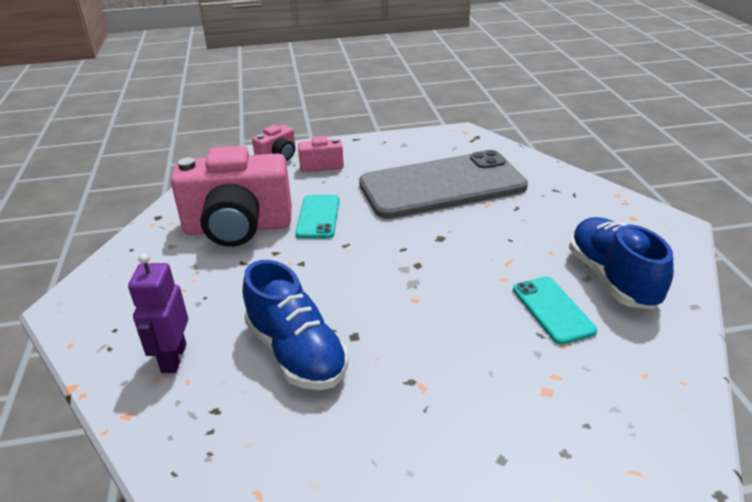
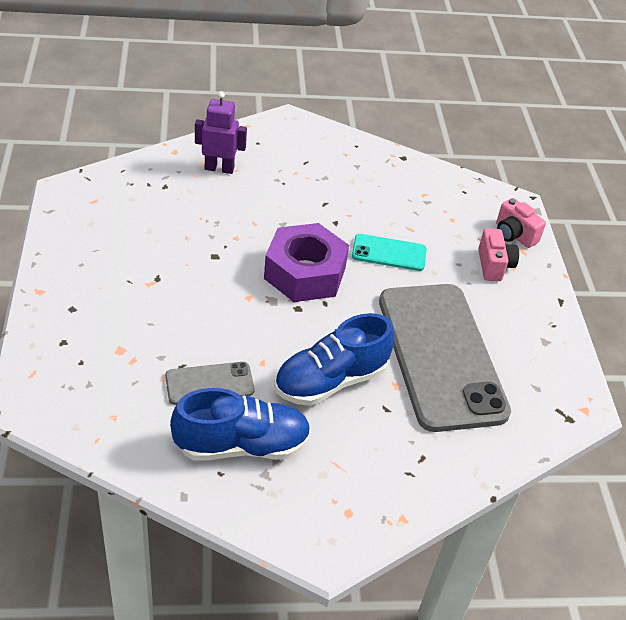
camera: 90 degrees right, 10 degrees up
(238, 228) = (378, 202): pink camera -> none
(296, 353) = (205, 224): blue shoe -> blue shoe (330, 381)
(363, 265) = (305, 273): none -> purple nut
(553, 310) = (209, 384): turquoise phone -> grey phone

